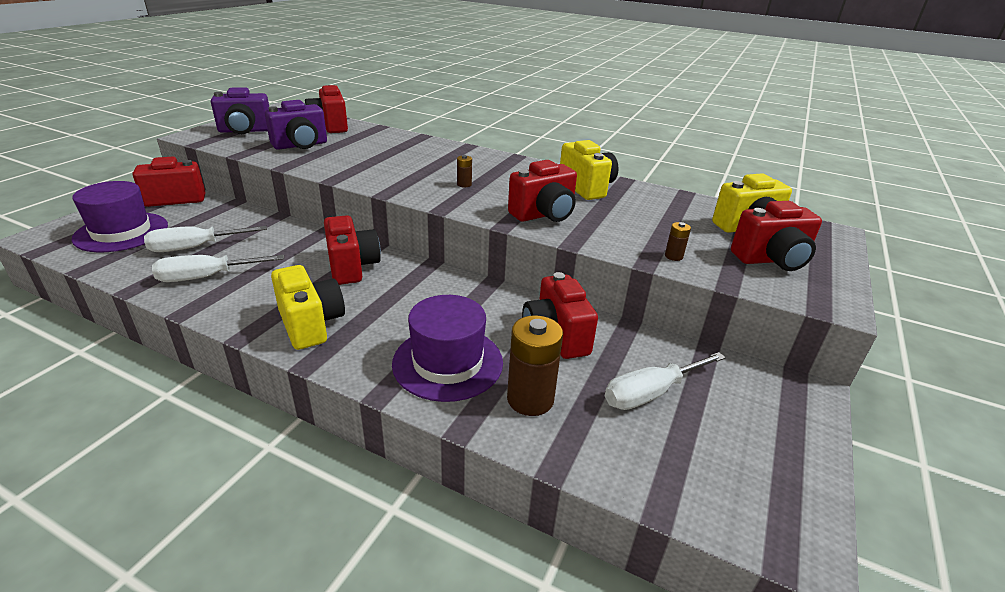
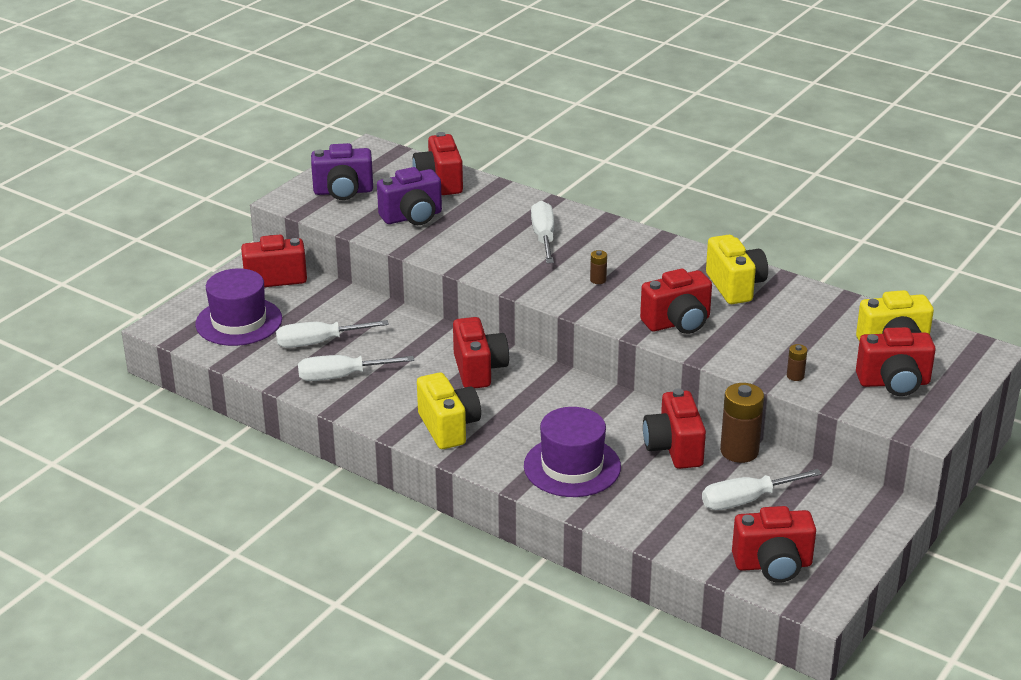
camera: 10 degrees right, 0 degrees up
(414, 157) = (544, 237): none -> white screwdriver
(530, 399) = (640, 499): brown battery -> brown battery (739, 451)
(717, 485) = (773, 565): none -> red camera

